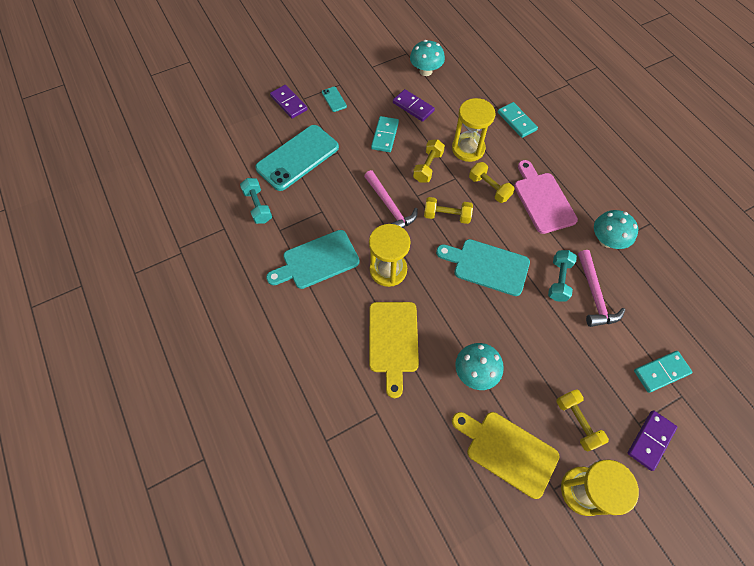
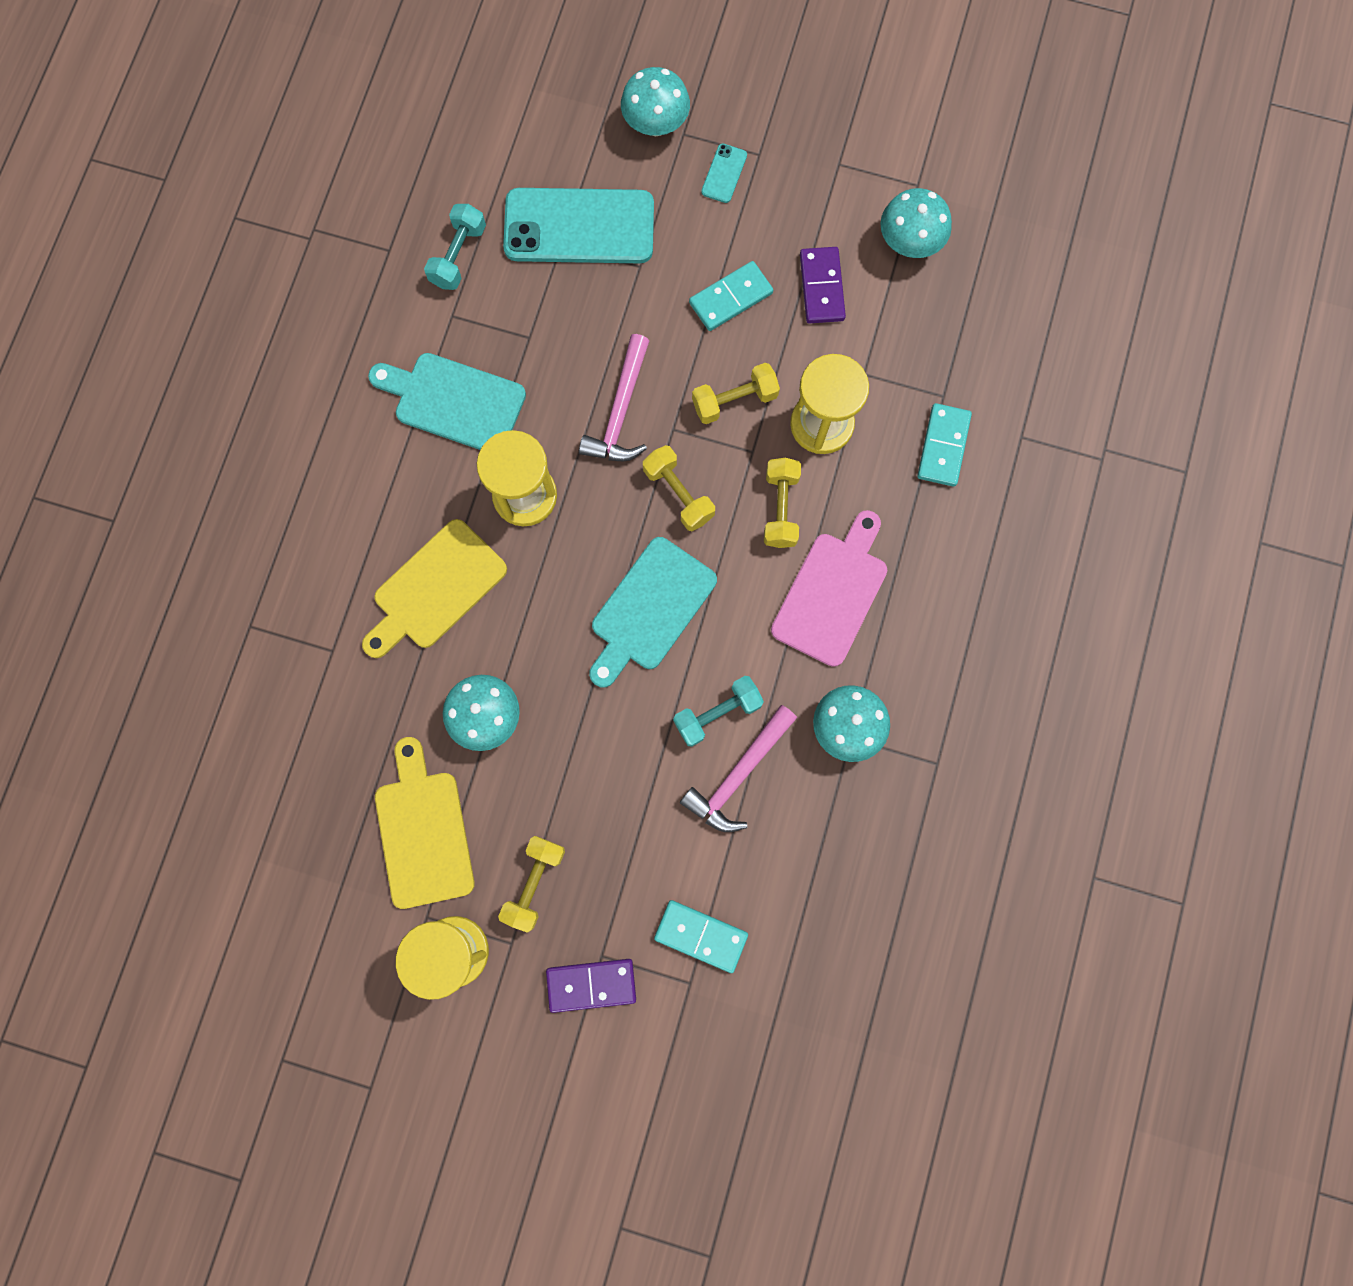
camera: 45 degrees right, 15 degrees up
(288, 103) = (655, 124): purple domino -> turquoise mushroom
(487, 266) = (650, 609): turquoise cutting board -> turquoise cutting board turned 120 degrees counterclockwise

